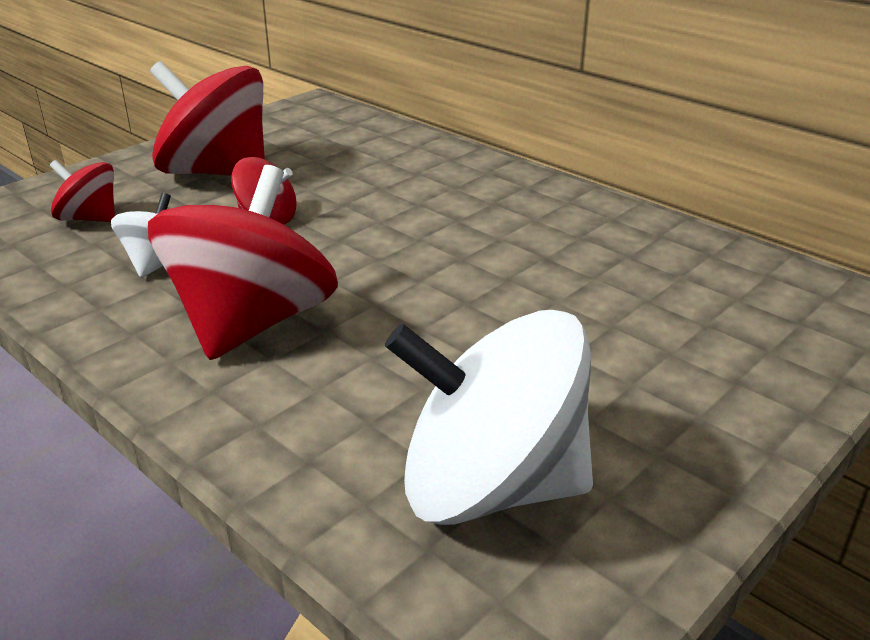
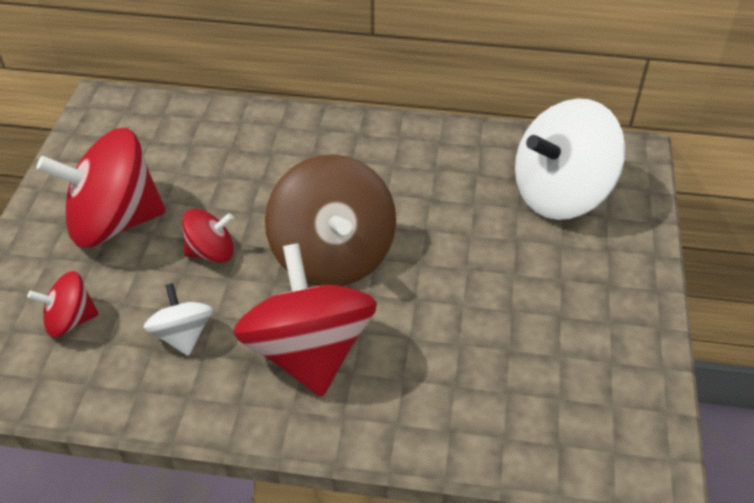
camera: 35 degrees left, 15 degrees up
(378, 262) = (333, 255): none -> brown spinning top
(490, 486) = (553, 390): white spinning top -> white spinning top (560, 194)

